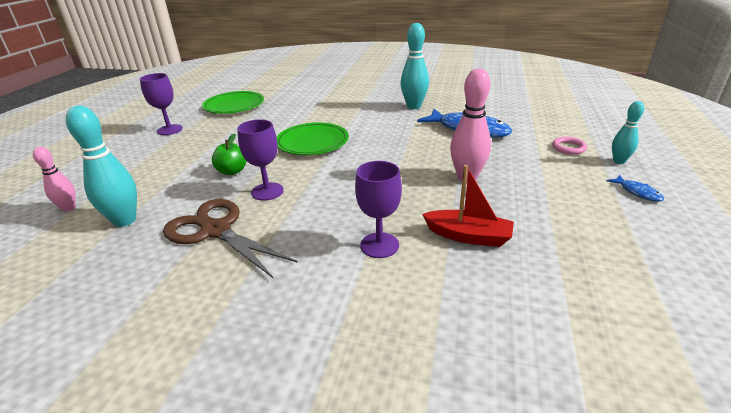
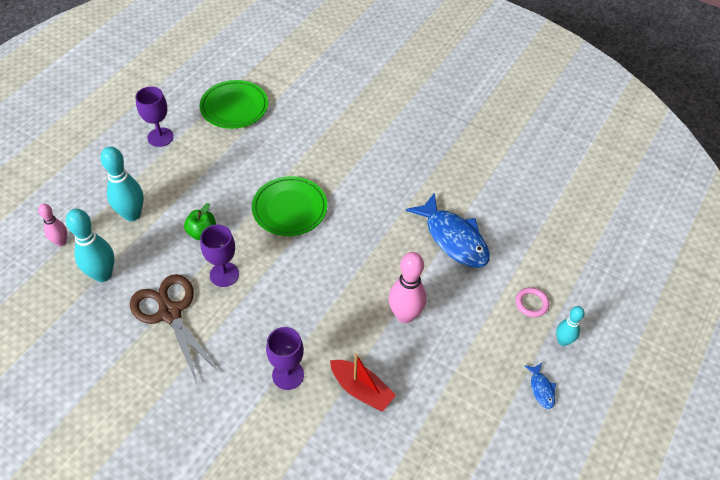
camera: 15 degrees right, 20 degrees up
(414, 106) = (422, 172): turquoise bowling pin -> turquoise bowling pin (132, 214)

